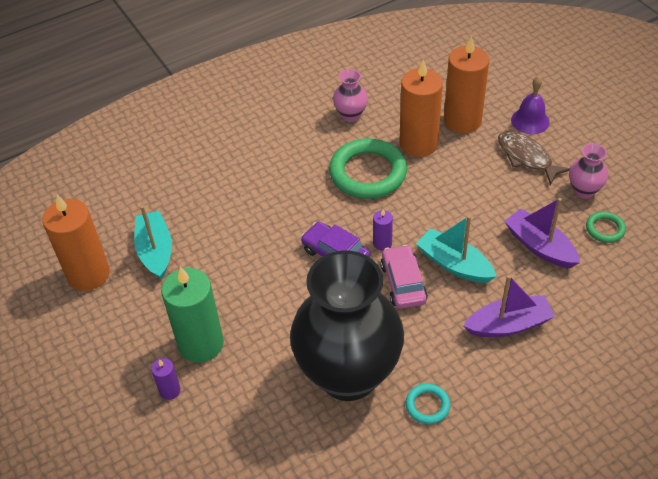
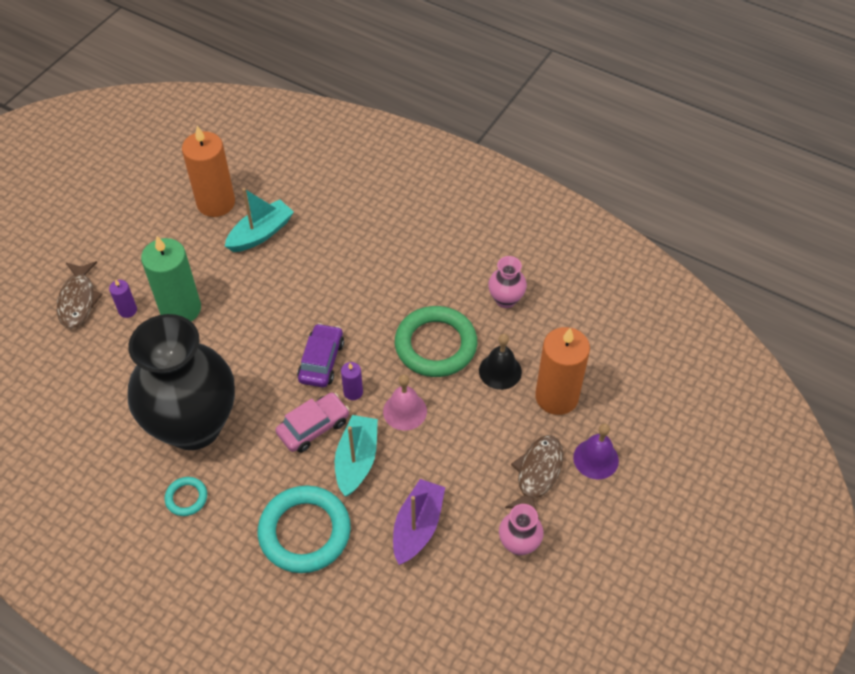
camera: 60 degrees right, 5 degrees up
(123, 433) = (78, 300): none -> brown fish
(418, 144) = (500, 371): orange candle -> black bell
(422, 215) = (405, 411): none -> pink bell
(508, 325) = (305, 532): purple boat -> turquoise ring
(605, 229) = (473, 581): green ring -> none

